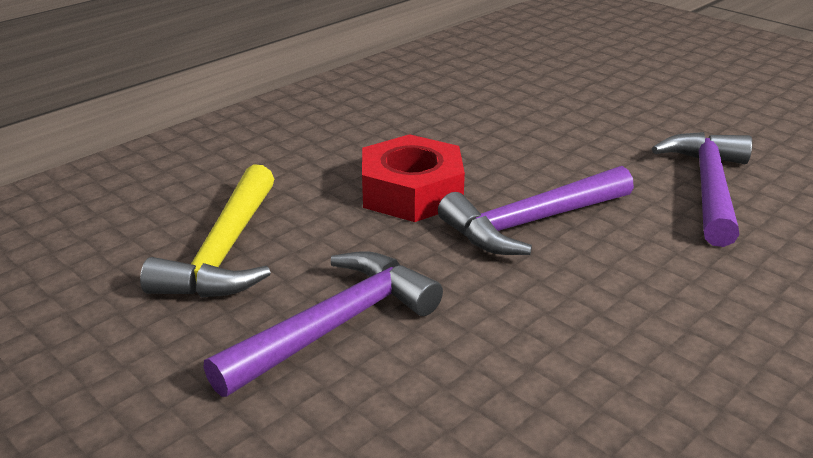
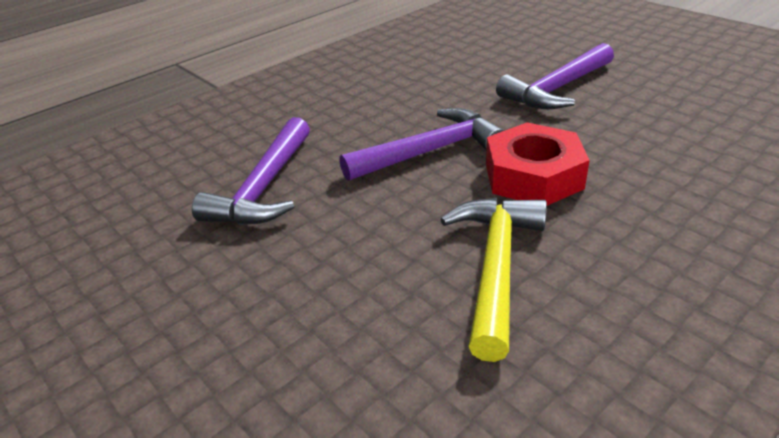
camera: 175 degrees left, 5 degrees up
(225, 251) = (660, 124): yellow hammer -> yellow hammer (495, 268)

